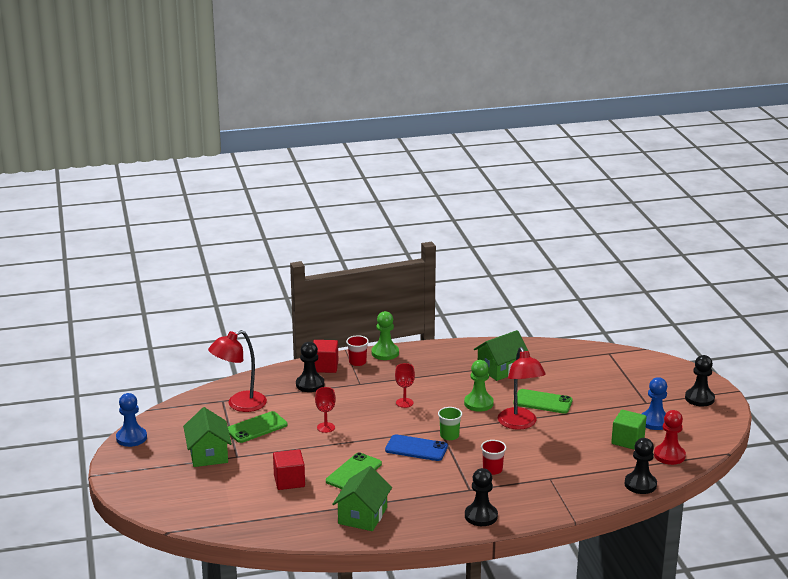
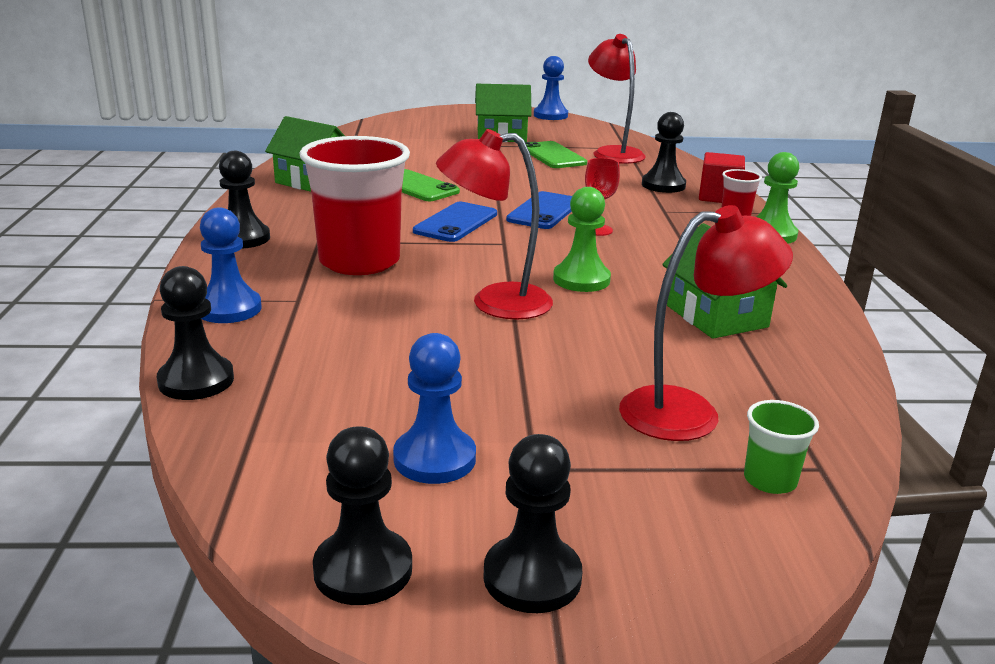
camera: 100 degrees right, 0 degrees up
(289, 481) = (420, 159): red cube -> none
(326, 427) = (540, 183): red goblet -> none
(381, 421) = (544, 211): none -> blue phone
(449, 436) = (481, 246): green cup -> green cup (770, 480)
(492, 470) = (359, 261): red cup -> red cup, size x2.31
(542, 402) = (572, 336): green phone -> none
(572, 495) = (229, 309): none -> blue pawn
(589, 375) = (689, 412): none -> red lamp
(627, 441) = (370, 402): green cube -> none
(669, 455) = (272, 443): red pawn -> none
(717, 425) = (363, 570): none -> black pawn

